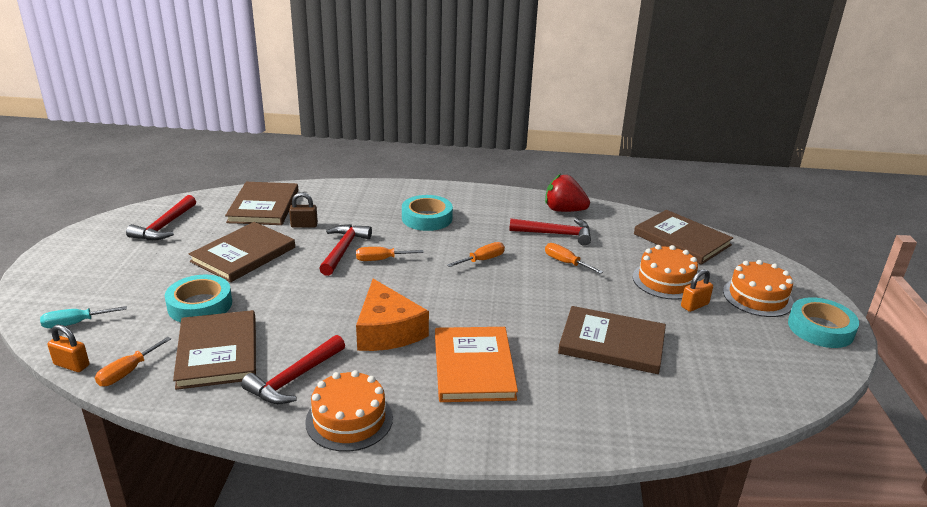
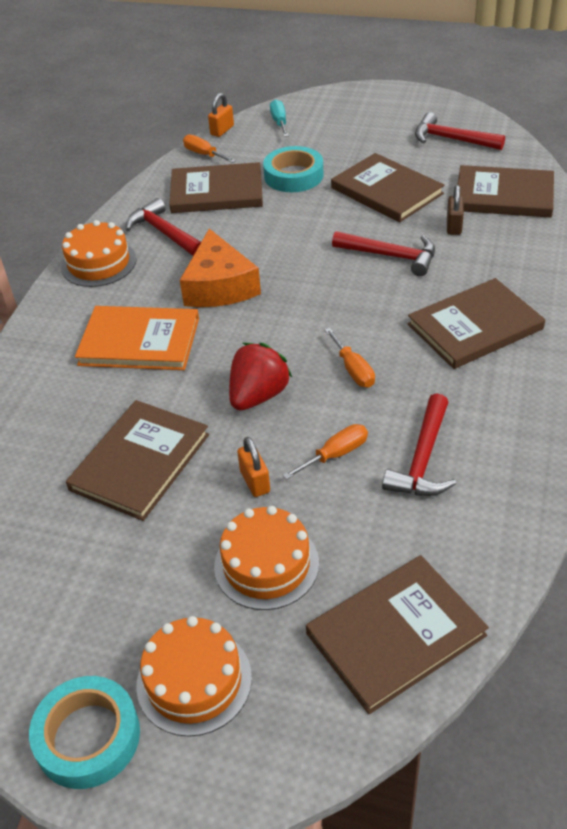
camera: 105 degrees right, 15 degrees up
(381, 260) = (364, 284): orange screwdriver -> none
(387, 331) = (219, 286): orange cheese -> orange cheese turned 90 degrees counterclockwise
(427, 218) = (475, 327): turquoise tape -> brown book
(564, 210) = (507, 485): red strawberry -> red strawberry (258, 395)
(694, 305) = (194, 580): orange padlock -> orange padlock (255, 481)

